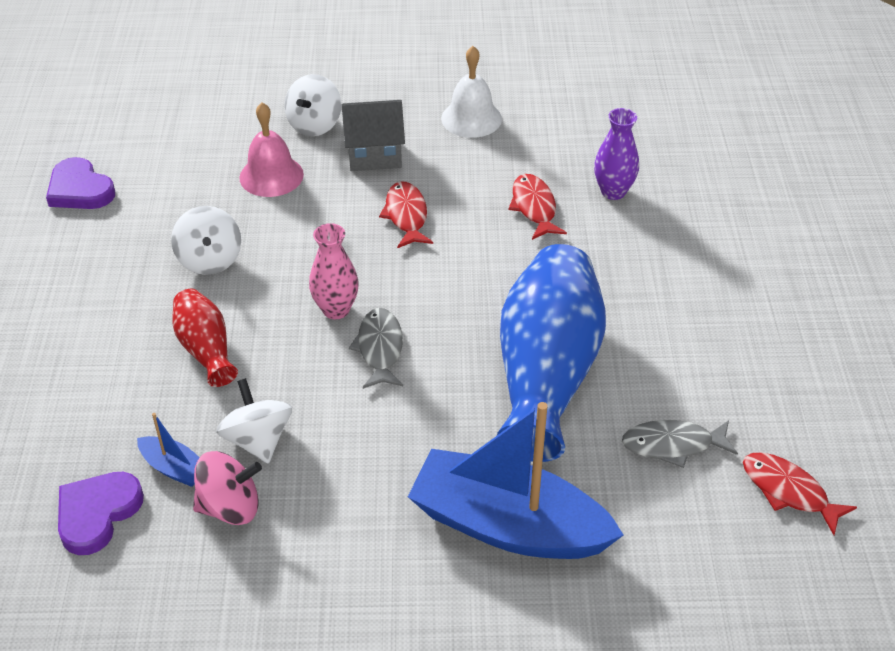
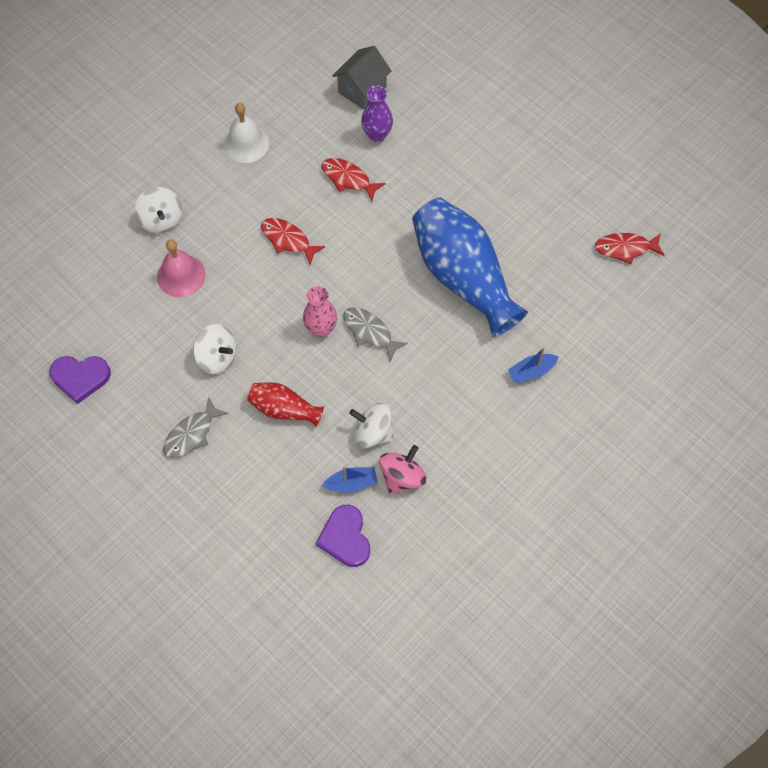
camera: 45 degrees left, 20 degrees up
(374, 155) = (222, 213): grey house -> grey house (362, 89)
(508, 525) = (531, 371): blue boat -> blue boat, size x0.42
(672, 445) = (556, 267): grey fish -> grey fish (191, 434)

